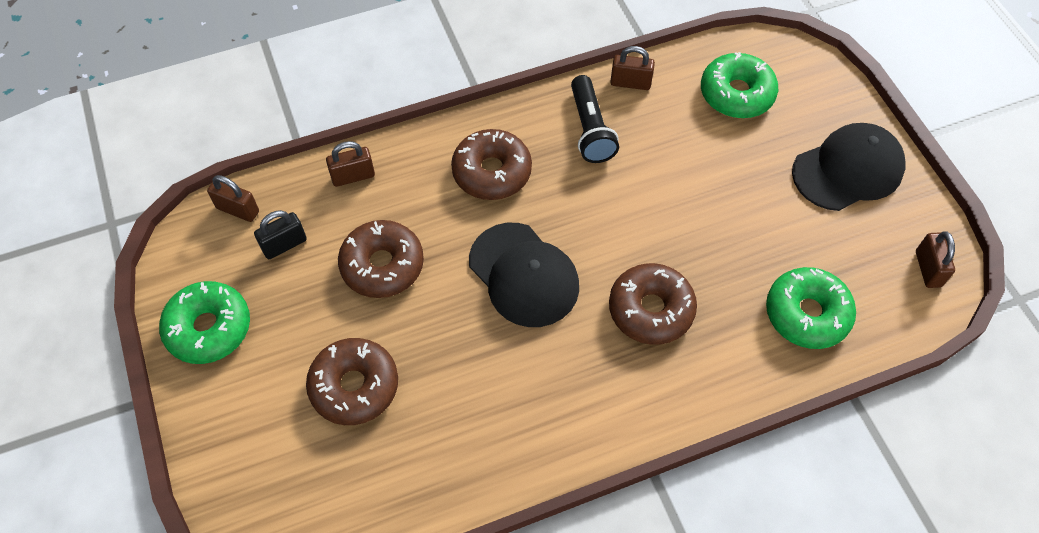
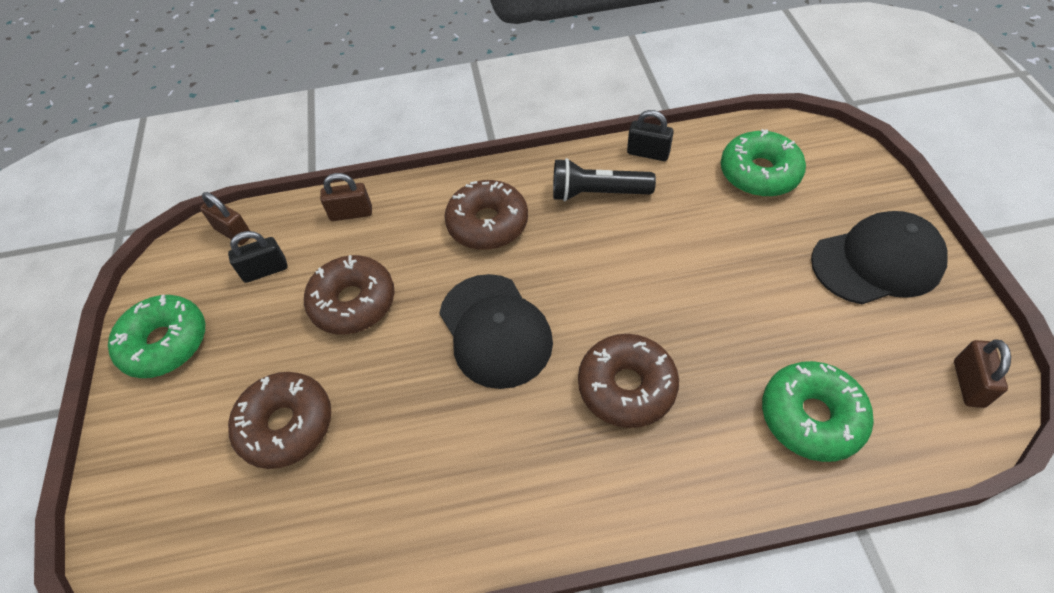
camera: 15 degrees right, 5 degrees down
(590, 129) = (597, 193): black flashlight -> black flashlight turned 90 degrees clockwise
(630, 83) = (648, 153): brown padlock -> black padlock

